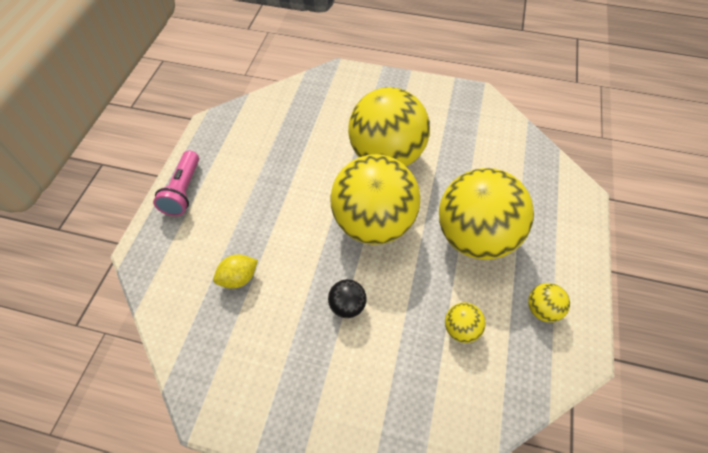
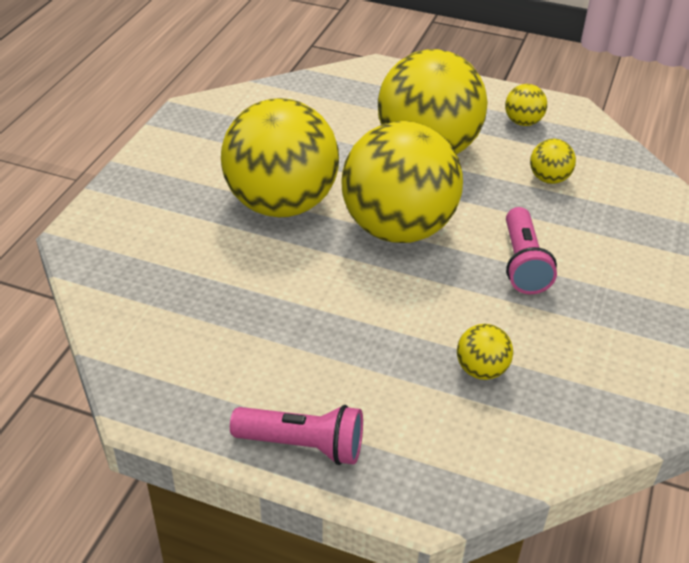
camera: 85 degrees left, 15 degrees down
(238, 278) = (481, 370): yellow lemon -> yellow ball
(347, 306) = (523, 263): black ball -> pink flashlight

